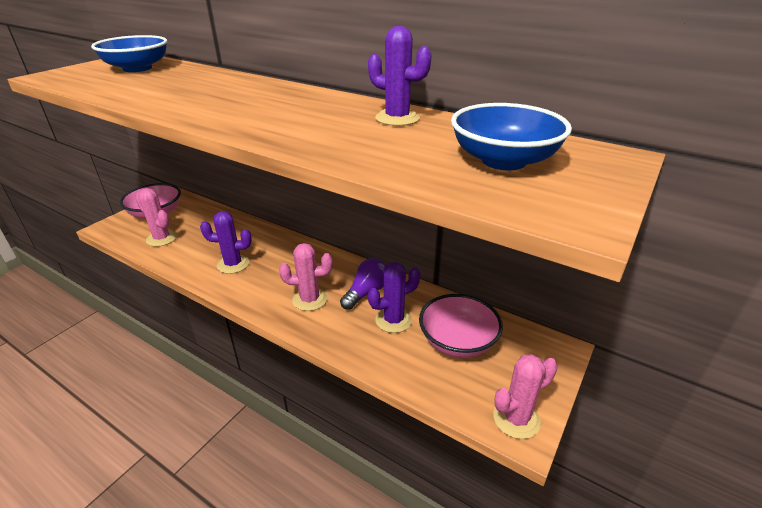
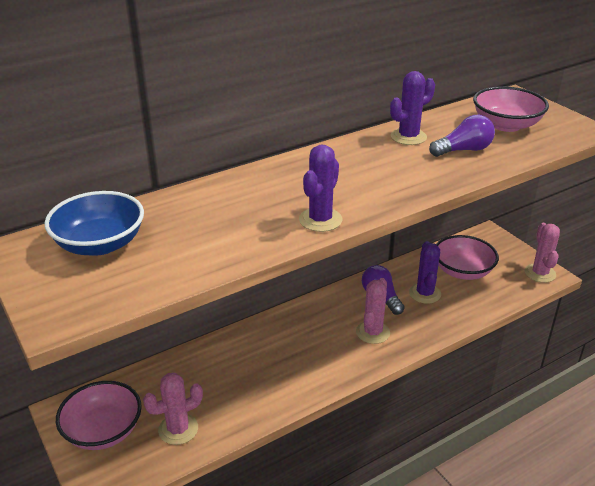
camera: 65 degrees left, 0 degrees up
(233, 264) = (281, 373): purple cactus -> purple cactus (320, 220)
(394, 146) = (463, 150): none -> purple light bulb
(503, 160) = (506, 125): blue bowl -> pink bowl

